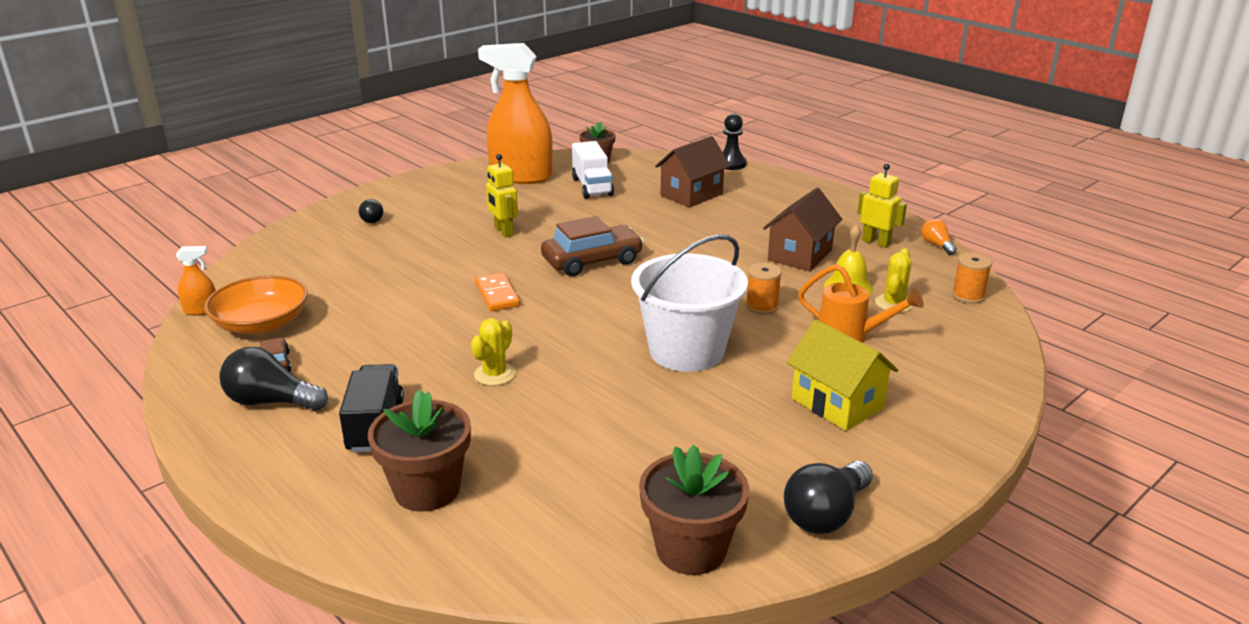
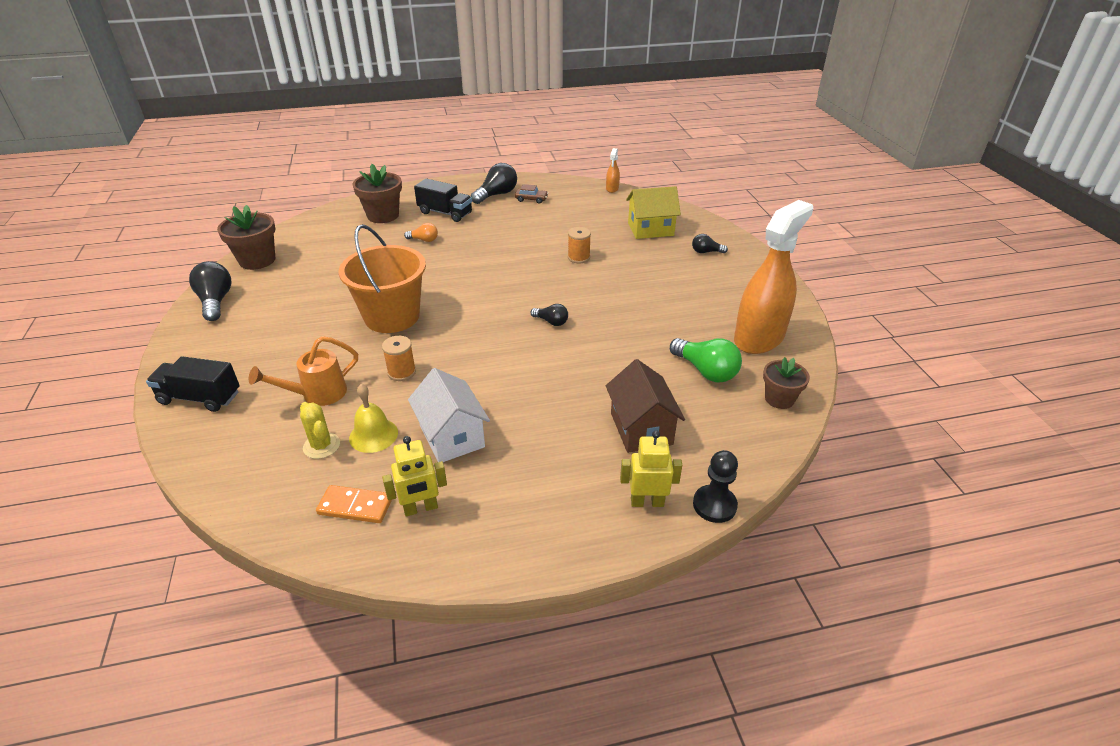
camera: 120 degrees right, 10 degrees up
(261, 323) = (579, 201): orange bowl -> none
(494, 374) = (449, 250): yellow cactus -> none
(497, 295) = (539, 272): orange domino -> orange domino (355, 506)
(503, 231) = (639, 298): yellow robot -> yellow robot (647, 502)
(592, 187) = (706, 371): white truck -> green light bulb
(592, 261) = (551, 322): brown car -> black light bulb
(686, 351) = (392, 317): white bucket -> orange bucket
(799, 255) = (452, 436): brown house -> white house
(837, 403) = (270, 348): yellow house -> yellow house (650, 229)
(936, 245) = (366, 557): orange light bulb -> orange light bulb (424, 240)
(956, 402) = (200, 398): none -> black truck
(968, 296) = (272, 505): orange spool -> orange spool (578, 257)

